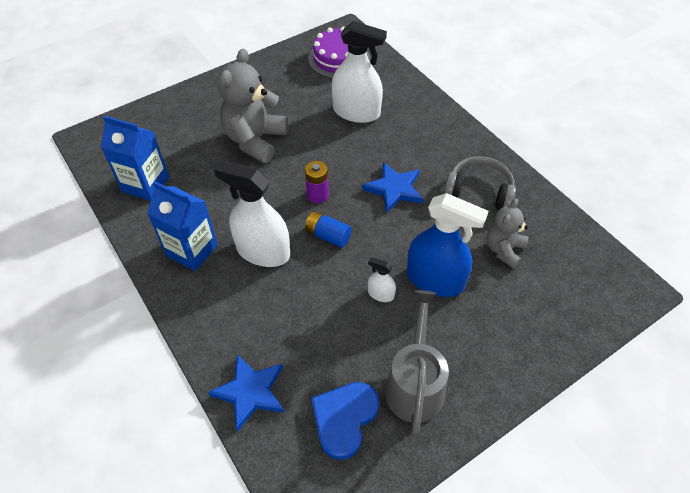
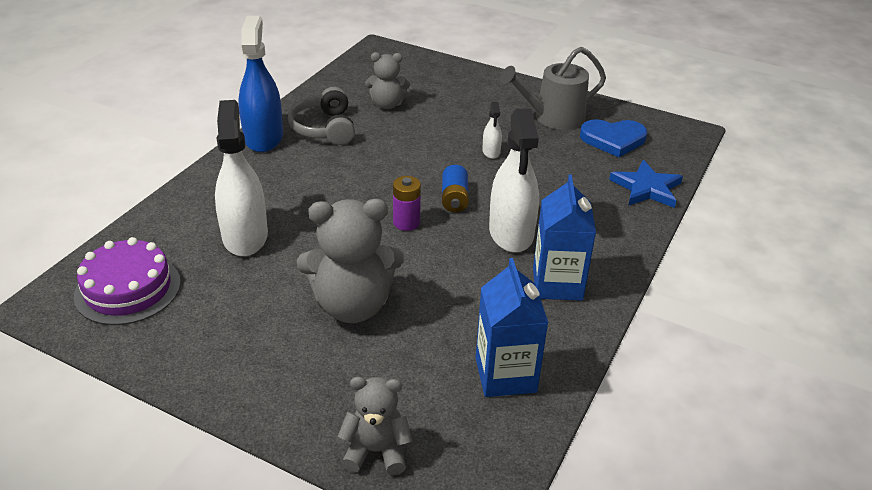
camera: 120 degrees left, 15 degrees down
(148, 116) = (376, 451): none -> grey teddy bear
(394, 189) = (358, 176): blue star -> none
(435, 280) = (450, 129): blue spray bottle -> blue spray bottle (263, 137)

